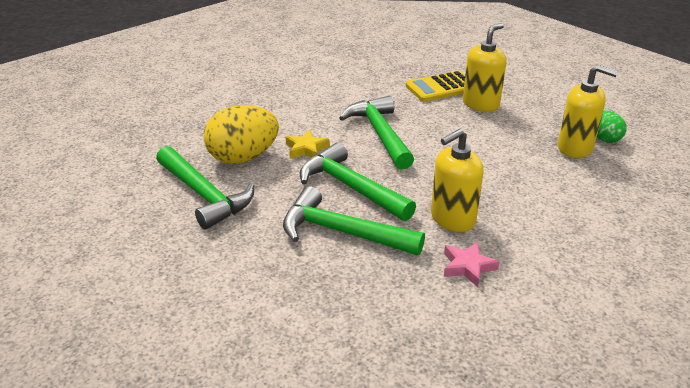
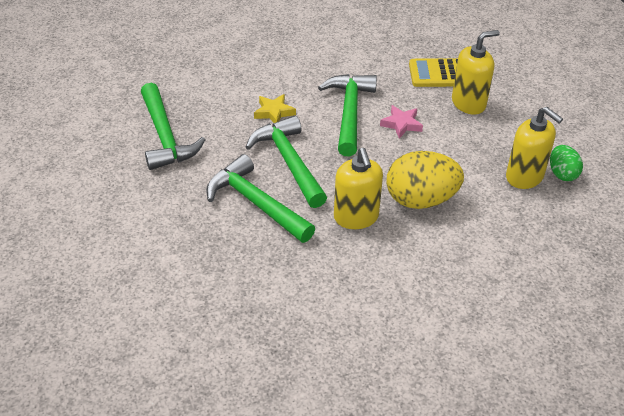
camera: 20 degrees right, 10 degrees up
(243, 158) = (215, 107): yellow egg -> yellow egg (420, 200)
(452, 219) = (356, 217): yellow soap dispenser -> yellow soap dispenser turned 90 degrees counterclockwise
(468, 267) = (338, 264): pink star -> pink star (401, 124)

